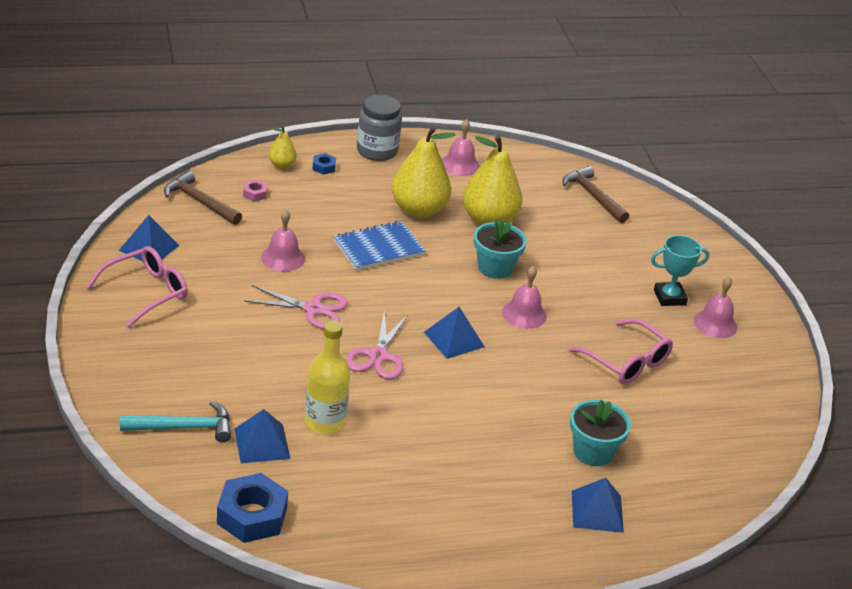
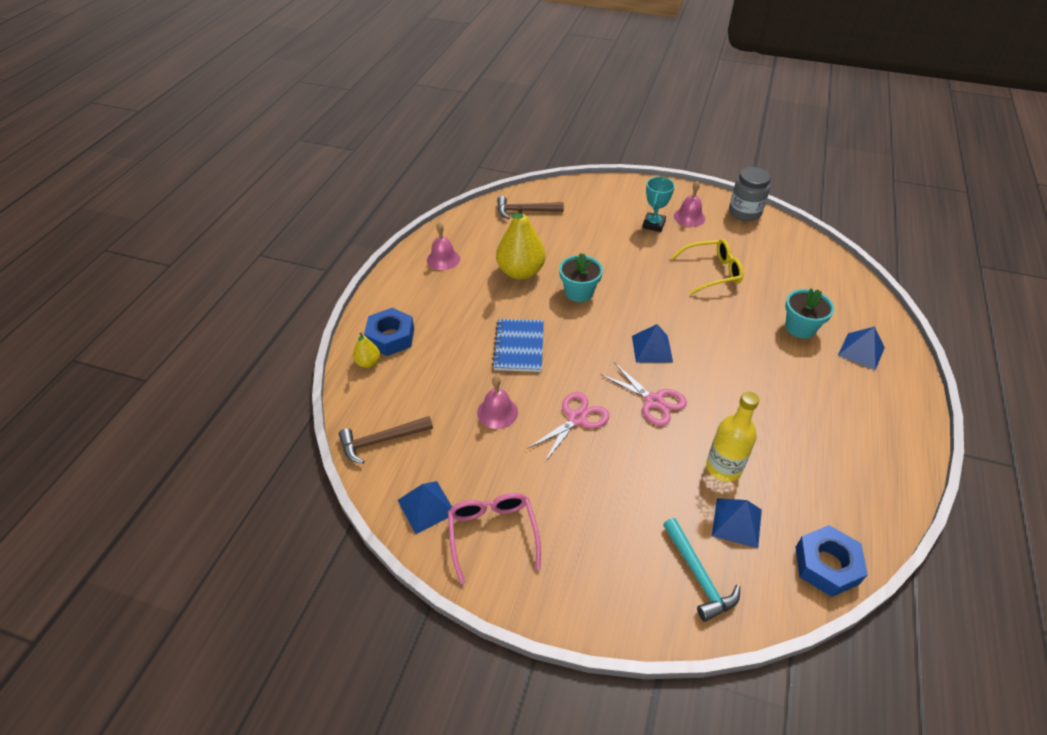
camera: 55 degrees left, 10 degrees up
(183, 427) = (698, 575): turquoise hammer -> turquoise hammer turned 135 degrees clockwise
(255, 194) = (396, 397): pink nut -> none
(324, 167) = (390, 337): blue nut -> blue nut, size x2.12
(377, 151) = (392, 297): grey jar -> grey jar (744, 212)
(418, 210) = (485, 304): yellow pear -> none
(524, 314) = (639, 299): pink bell -> none
(626, 362) = (712, 272): pink glasses -> yellow glasses

